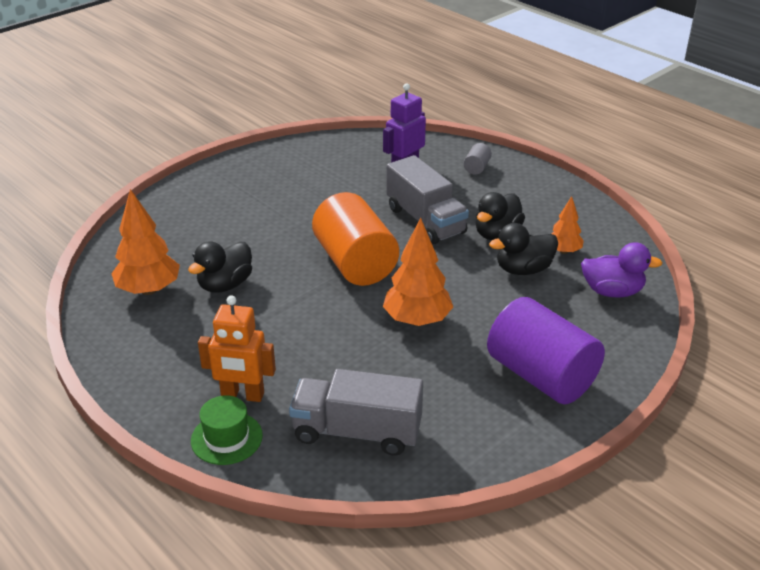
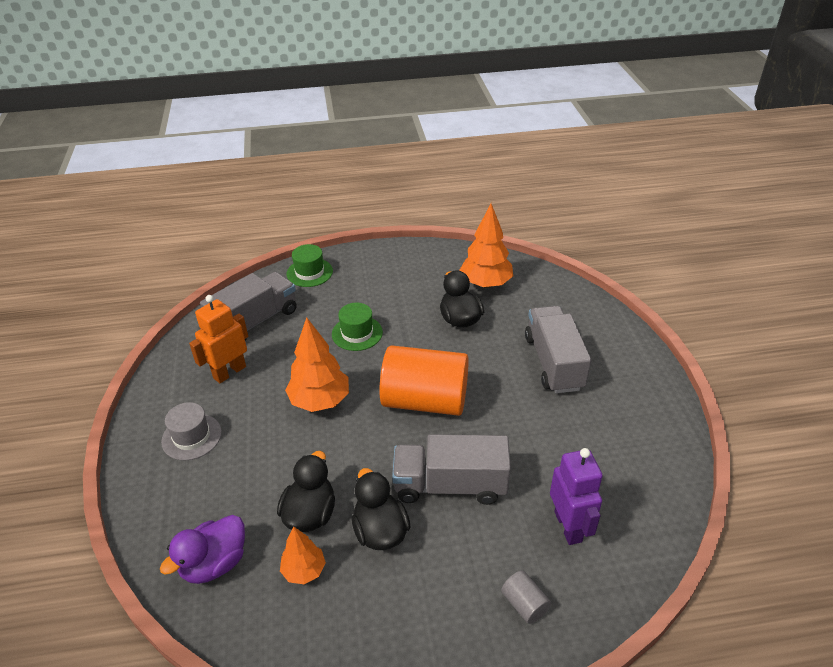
camera: 125 degrees right, 5 degrees up
(242, 395) = (336, 289): orange robot -> orange robot (229, 372)
(244, 216) = (553, 362): none -> grey truck
(305, 342) = (357, 333): none -> green hat
(541, 376) = (191, 437): purple cylinder -> grey hat

